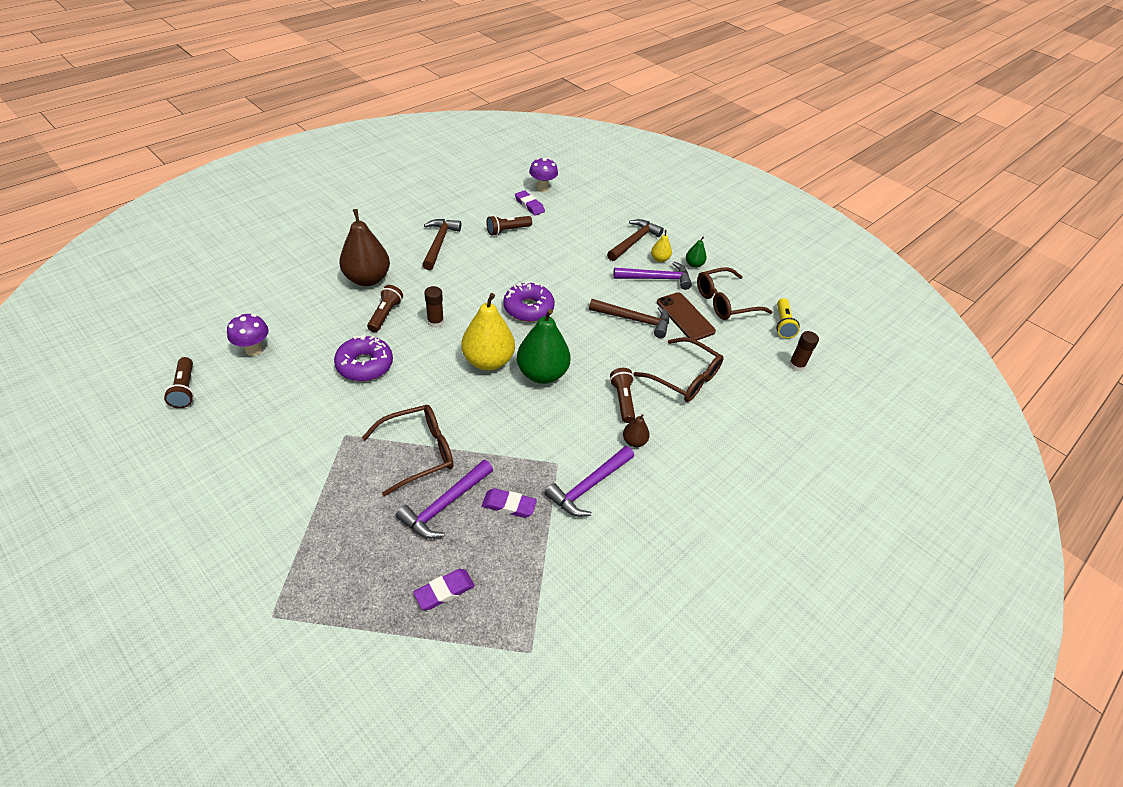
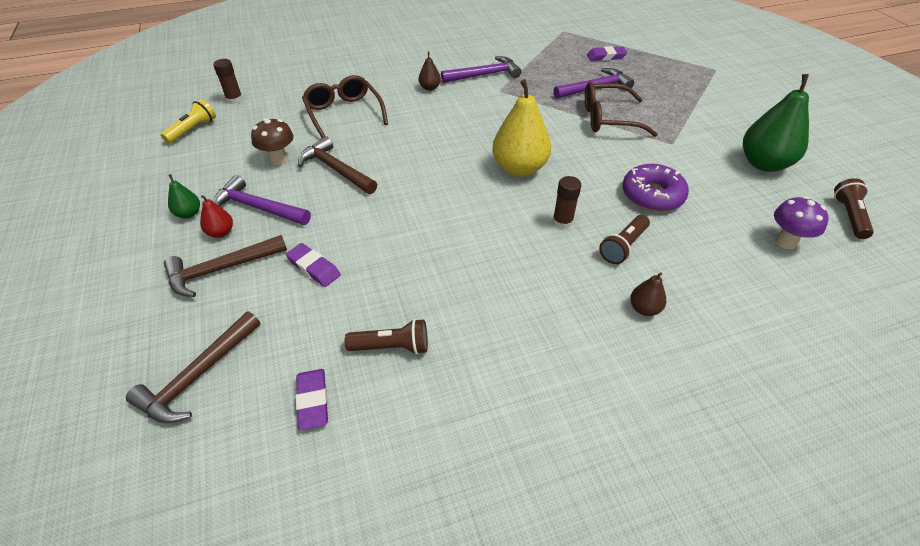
camera: 150 degrees left, 0 degrees up
(367, 279) = (644, 309): brown pear -> brown pear, size x0.47
(439, 243) = (518, 350): brown hammer -> brown hammer (198, 376)
(509, 505) = (548, 79): purple eraser -> purple eraser (314, 268)
(528, 308) = (443, 211): purple donut -> none
(542, 188) = (249, 448): purple mushroom -> none
(542, 374) = (472, 146): green pear -> green pear (764, 164)
(622, 400) = (414, 112): brown flashlight -> none
(659, 259) = (221, 232): yellow pear -> red pear
(685, 317) = (279, 159): brown phone -> brown mushroom
(725, 302) = (217, 163): brown glasses -> none

